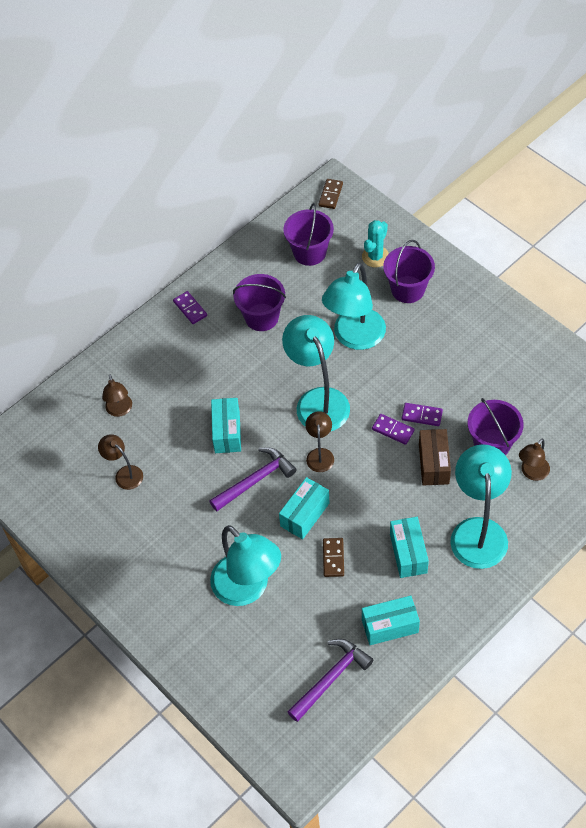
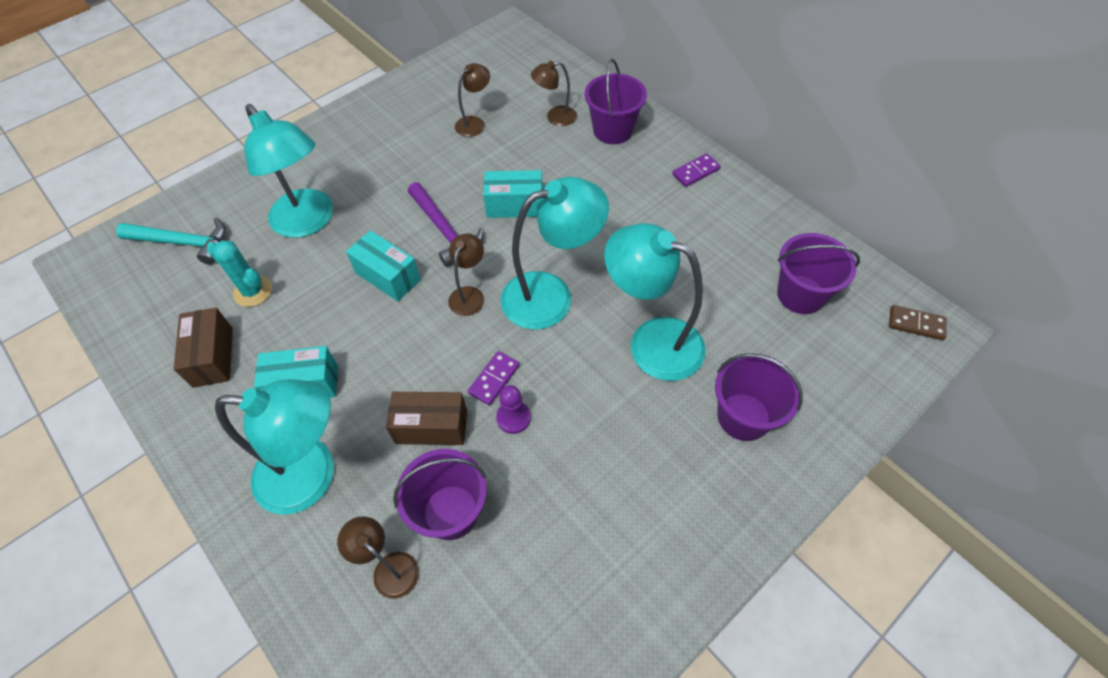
camera: 90 degrees right, 0 degrees up
(248, 589) = (308, 222): turquoise lamp -> turquoise lamp turned 90 degrees counterclockwise
(261, 317) = (685, 240): purple bucket -> purple bucket (613, 130)
(273, 690) = (183, 242): none -> turquoise hammer
(320, 454) = (469, 294): brown lamp -> brown lamp turned 75 degrees counterclockwise
(330, 678) = (173, 294): purple hammer -> none
(333, 558) = (322, 303): brown domino -> none
(375, 257) = (803, 376): turquoise cactus -> turquoise cactus (253, 291)
(390, 626) = (213, 357): turquoise box -> brown box
(422, 415) = (513, 418): purple domino -> purple pawn

